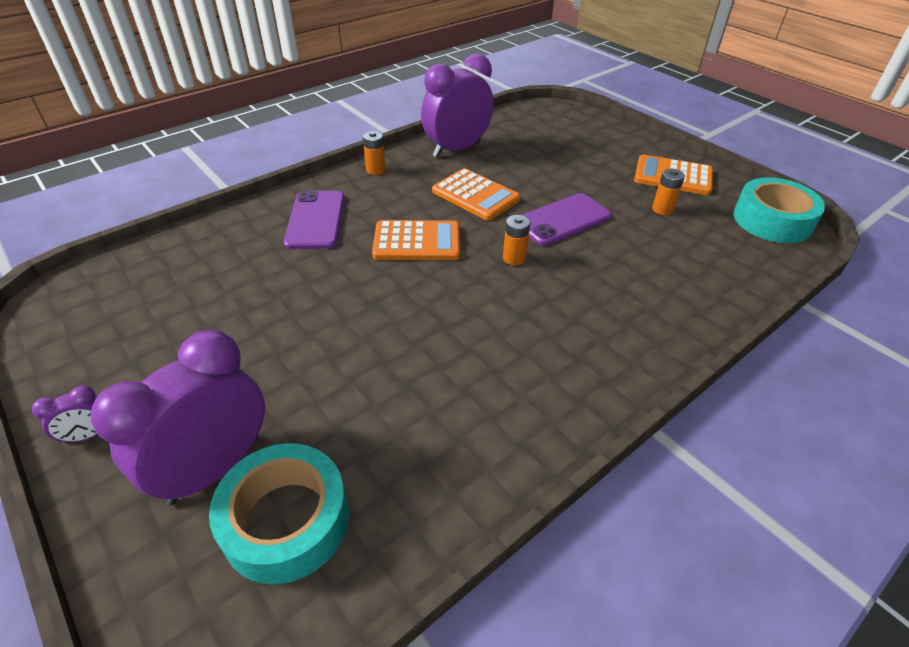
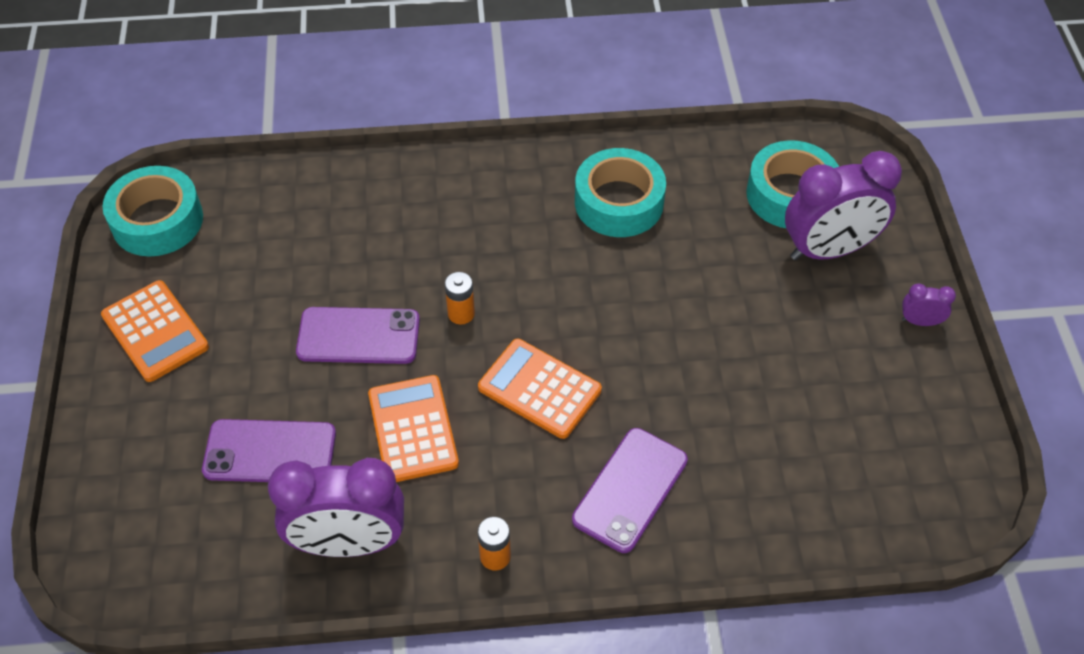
camera: 145 degrees left, 10 degrees up
(473, 404) = (619, 202): none -> turquoise tape
(539, 160) = (270, 452): none -> purple phone
(662, 209) = (239, 293): orange battery -> none

